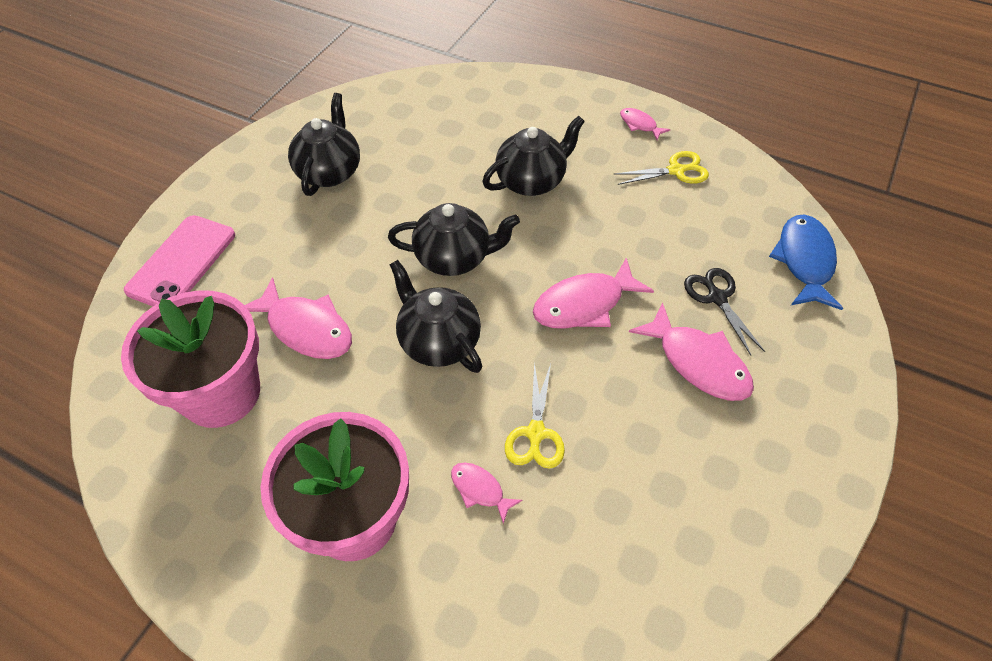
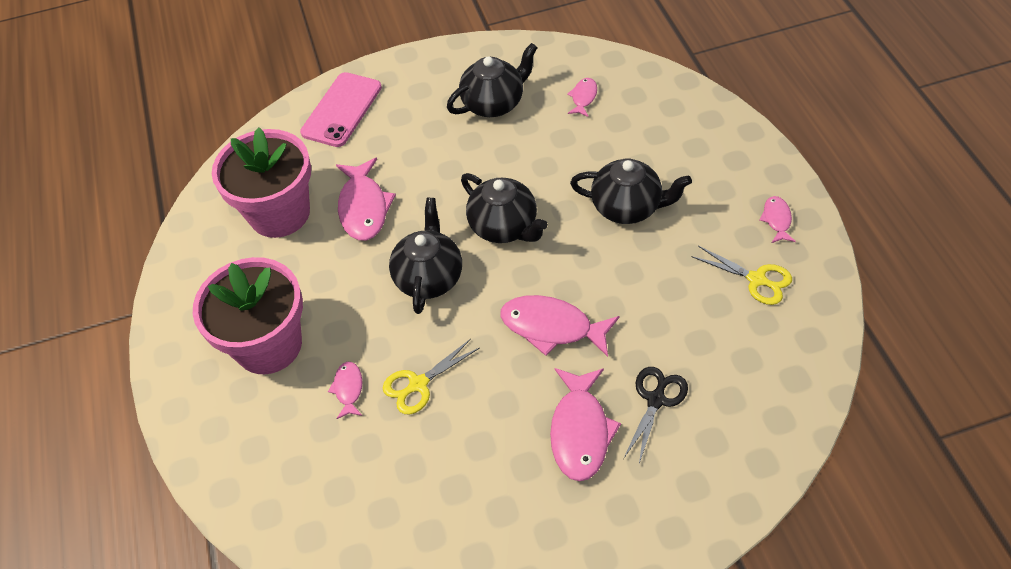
camera: 50 degrees right, 0 degrees up
(182, 262) = (342, 110): pink phone -> pink phone turned 45 degrees counterclockwise
(401, 125) = (583, 97): none -> pink fish
(804, 261) = (768, 430): blue fish -> none

